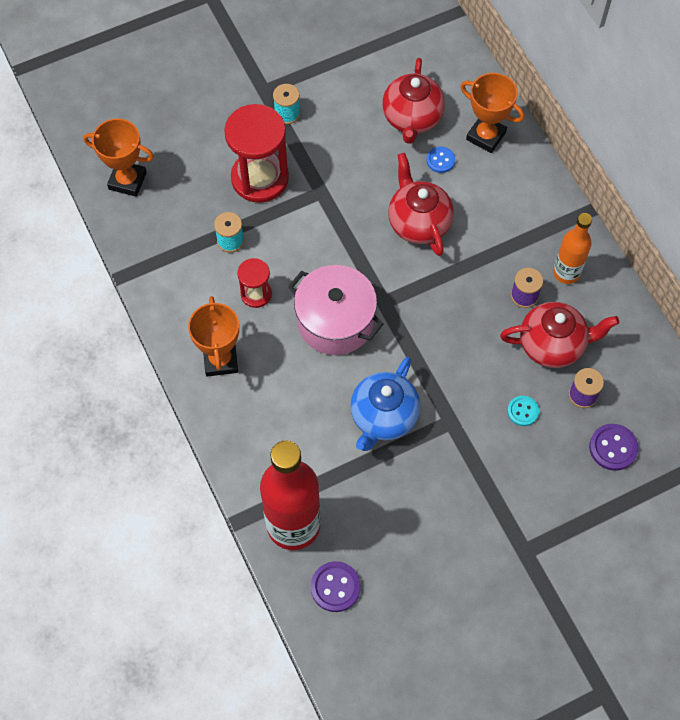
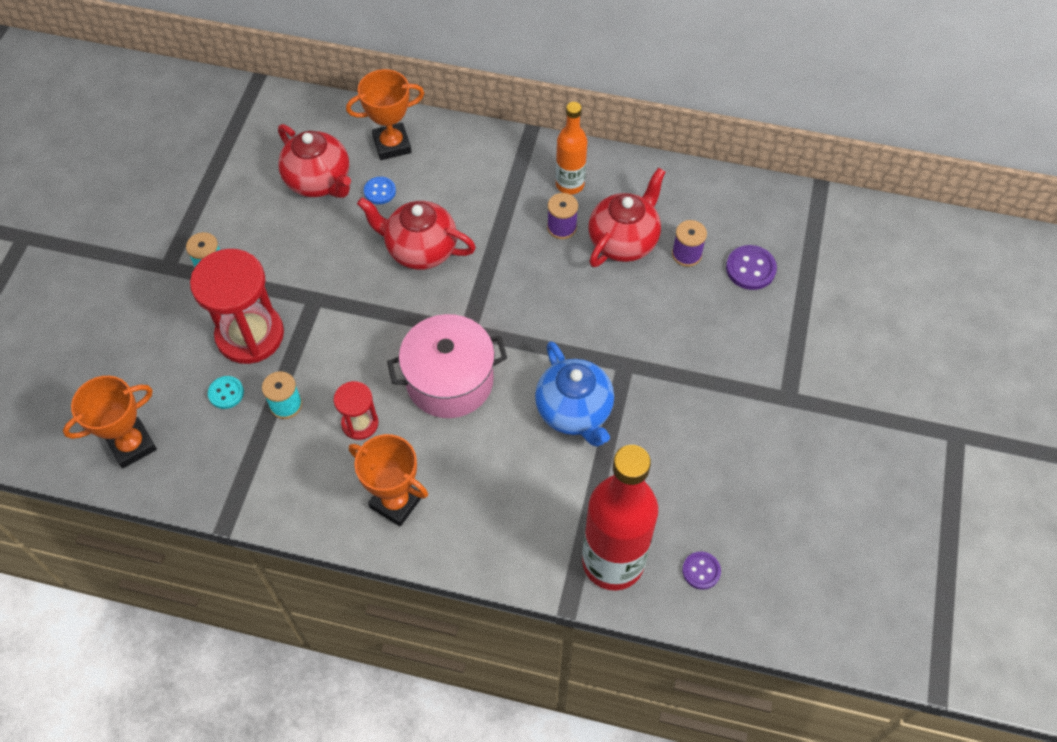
camera: 50 degrees left, 5 degrees down
(335, 587) = (701, 571): purple button -> purple button, size x0.66
(523, 411) = (663, 306): turquoise button -> turquoise button (226, 393)

